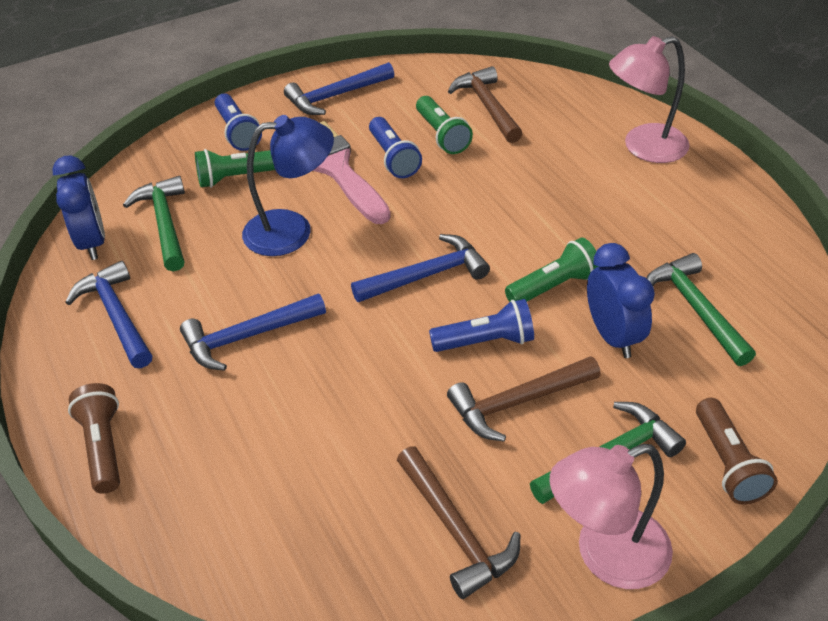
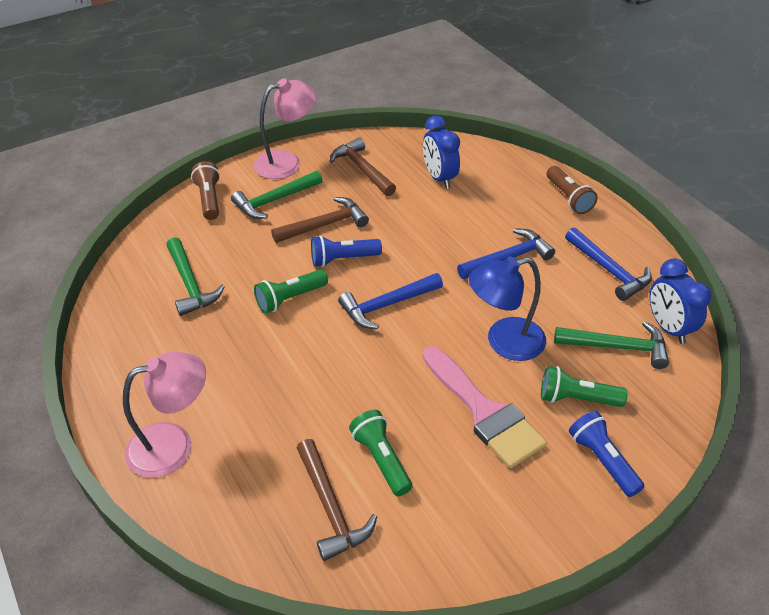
camera: 175 degrees right, 0 degrees up
(164, 223) = (617, 347): green hammer -> green hammer turned 60 degrees counterclockwise
(236, 177) = (576, 398): green flashlight -> green flashlight turned 150 degrees counterclockwise
(335, 96) = (511, 523): blue hammer -> none
(393, 158) = (429, 426): blue flashlight -> none
(612, 336) = (255, 264): blue clock -> blue clock (439, 178)

